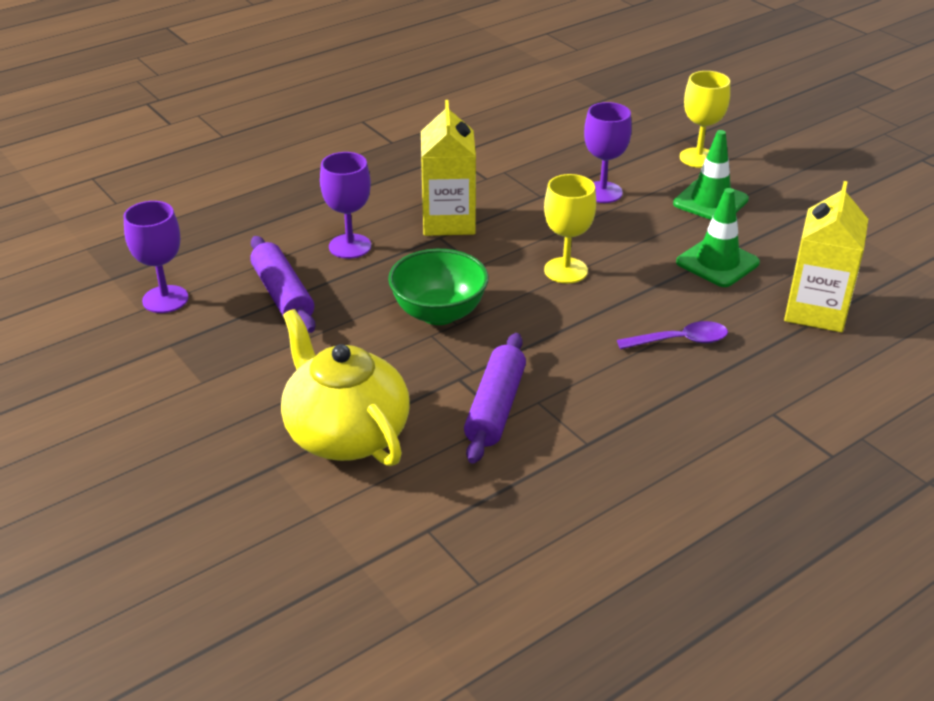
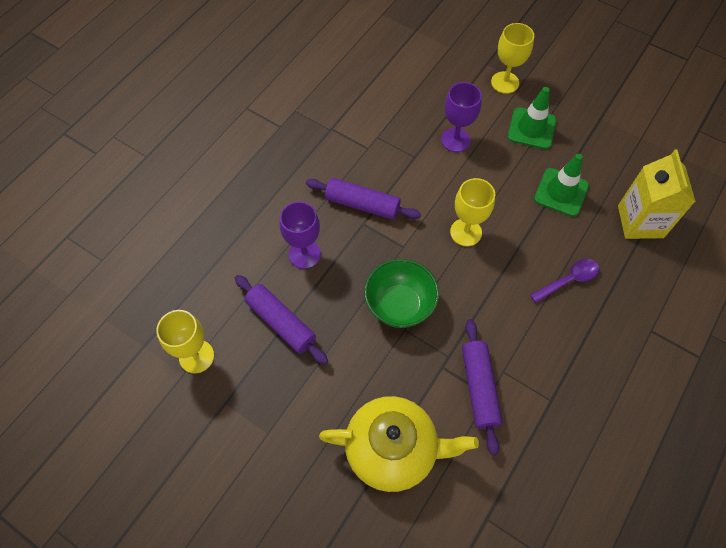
camera: 20 degrees left, 25 degrees up
(165, 299) = (196, 356): purple goblet -> yellow goblet
(346, 434) = (392, 449): yellow teapot -> yellow teapot turned 150 degrees clockwise
(448, 221) = (362, 204): yellow carton -> purple rolling pin

